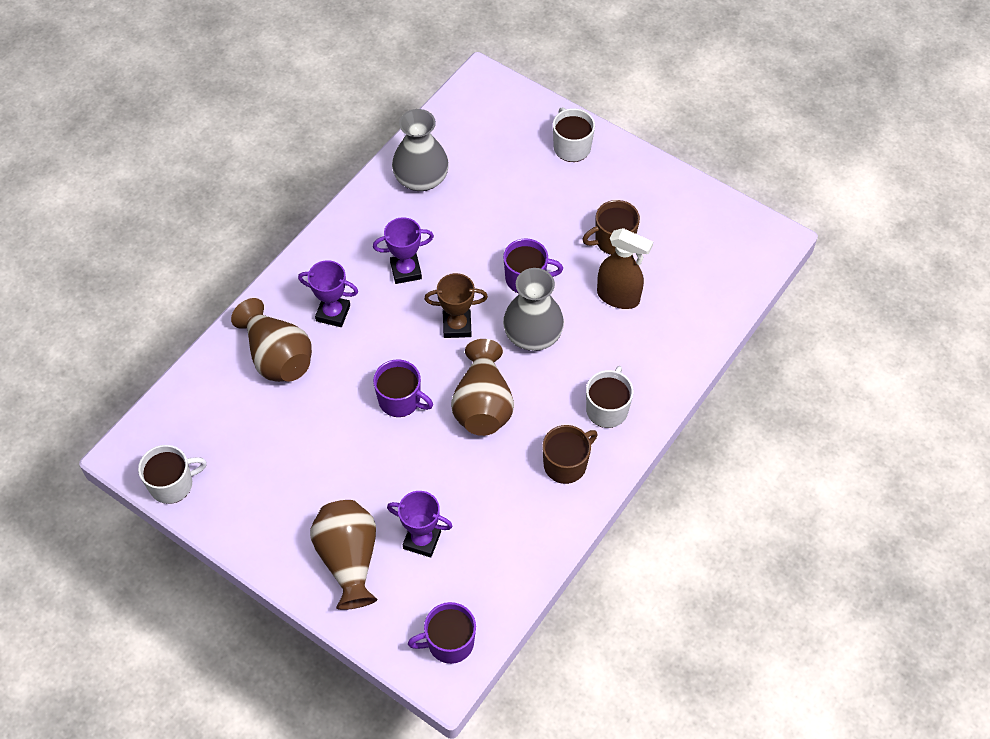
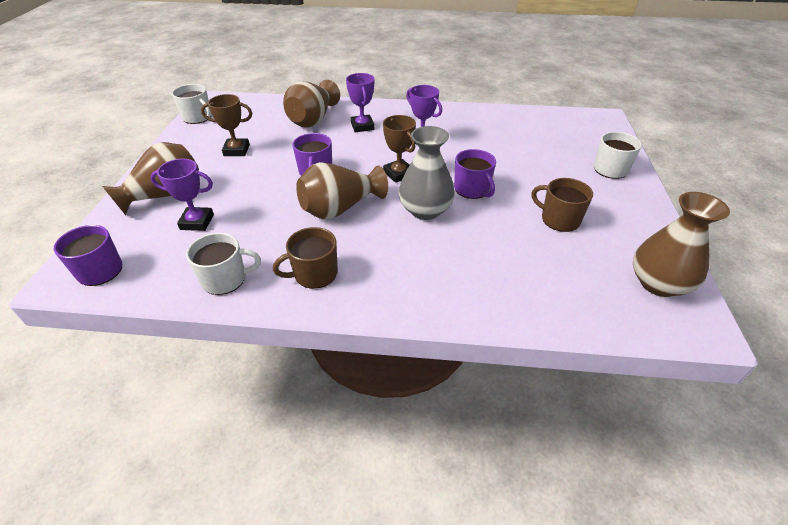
camera: 60 degrees right, 15 degrees down
(296, 463) = (236, 150): none -> brown trophy
(421, 179) = (498, 122): grey vase -> none
(422, 540) = (197, 222): purple trophy -> purple trophy turned 75 degrees counterclockwise
(566, 464) = (314, 274): brown mug -> brown mug turned 135 degrees clockwise
(607, 409) = (390, 278): white mug -> white mug (225, 279)
(618, 297) = (509, 243): brown spray bottle -> none
(724, 230) = (658, 283): none -> brown vase

